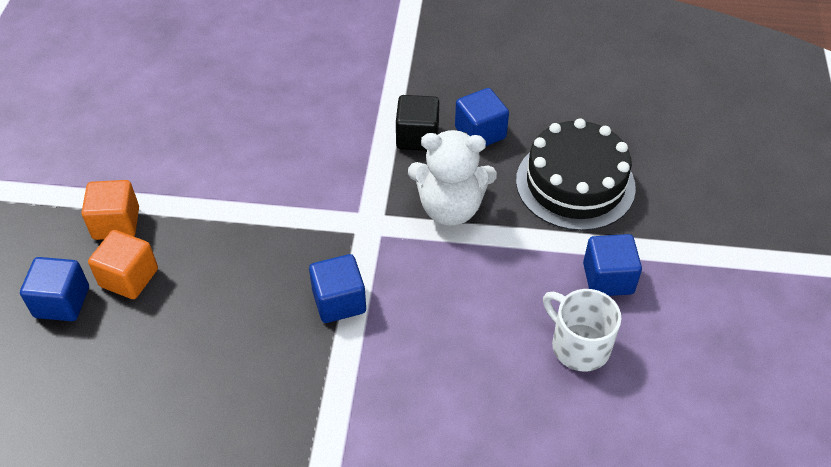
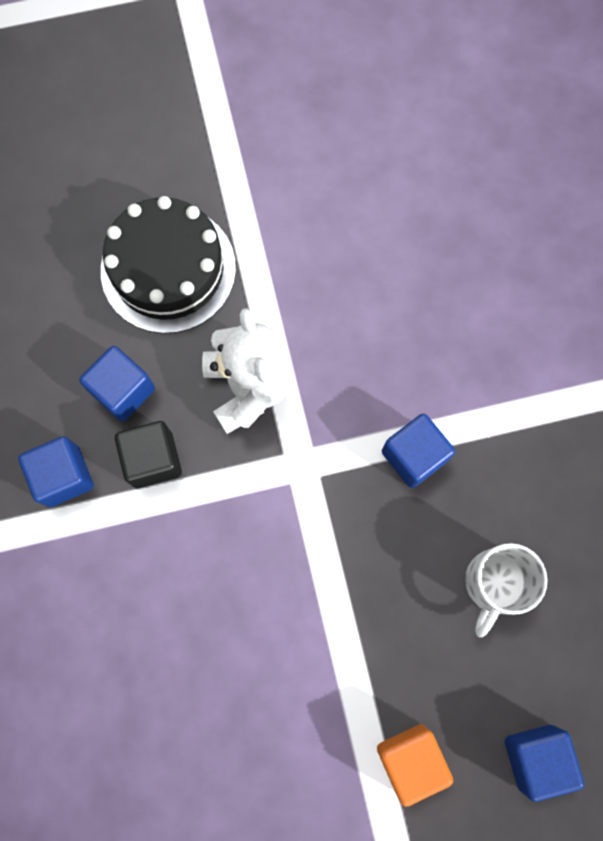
camera: 110 degrees left, 25 degrees up
(129, 277) = (475, 698): orange cube -> none
(578, 345) = (374, 218): white mug -> white mug (495, 584)
(608, 278) = (285, 209): blue cube -> blue cube (64, 476)

